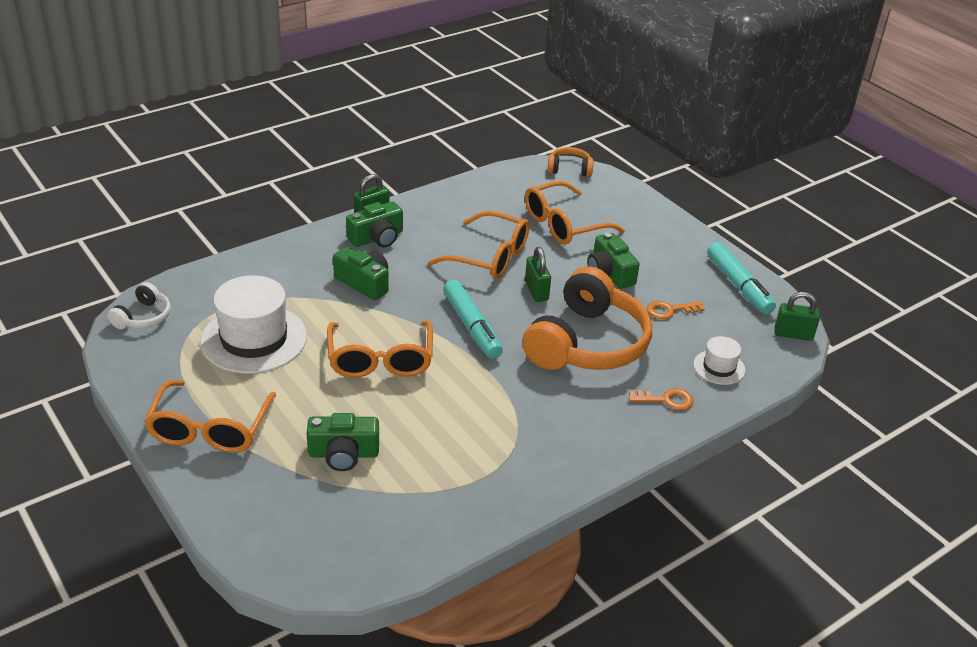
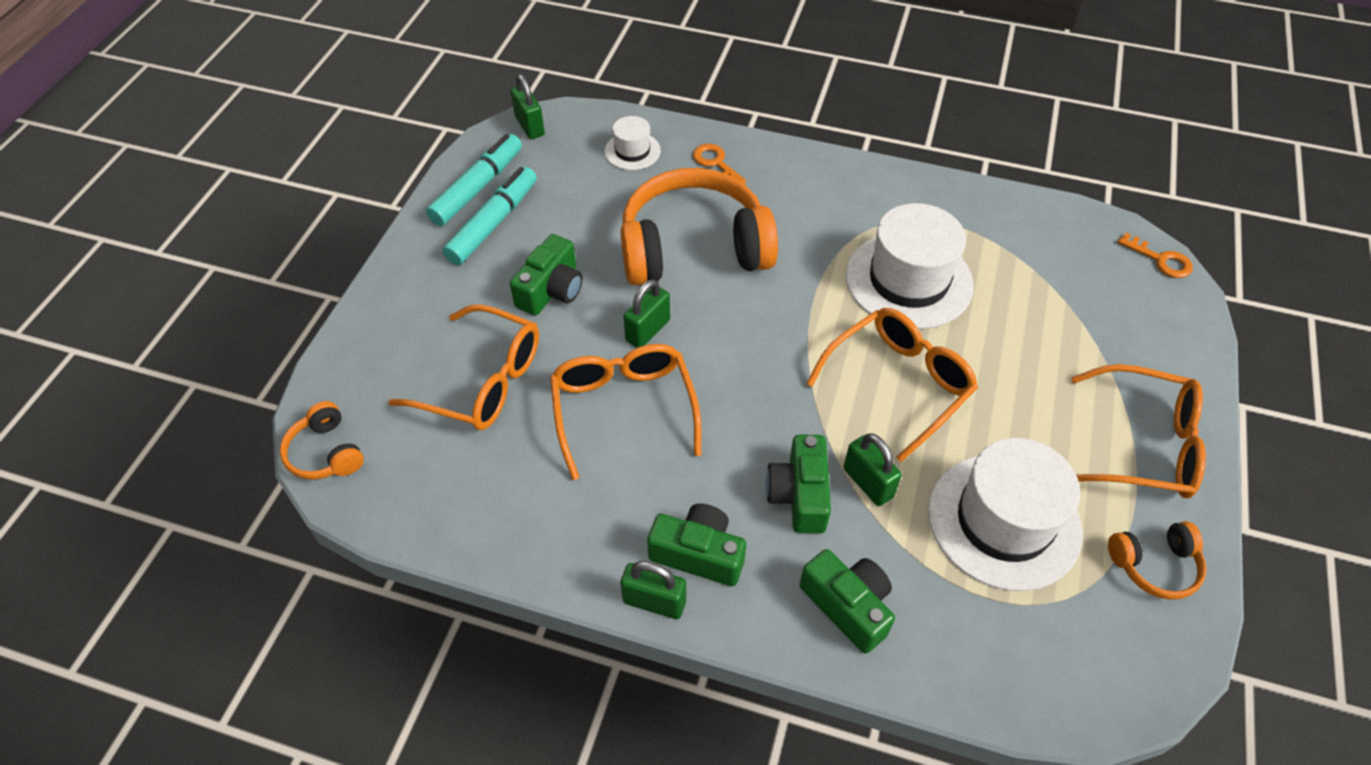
camera: 125 degrees left, 15 degrees up
(143, 317) = (1114, 676): white headphones -> none
(156, 373) = (1154, 565): none -> orange headphones
(210, 428) = (1142, 444): orange glasses -> orange glasses turned 45 degrees clockwise
(339, 308) = (868, 483): none -> green padlock
(343, 454) = (1035, 323): green camera -> green camera (848, 606)
(450, 420) = (908, 280): none -> white hat
(472, 326) = (765, 346): turquoise marker -> turquoise marker (493, 223)
(670, 310) = (574, 216): orange key -> orange key (1160, 259)

